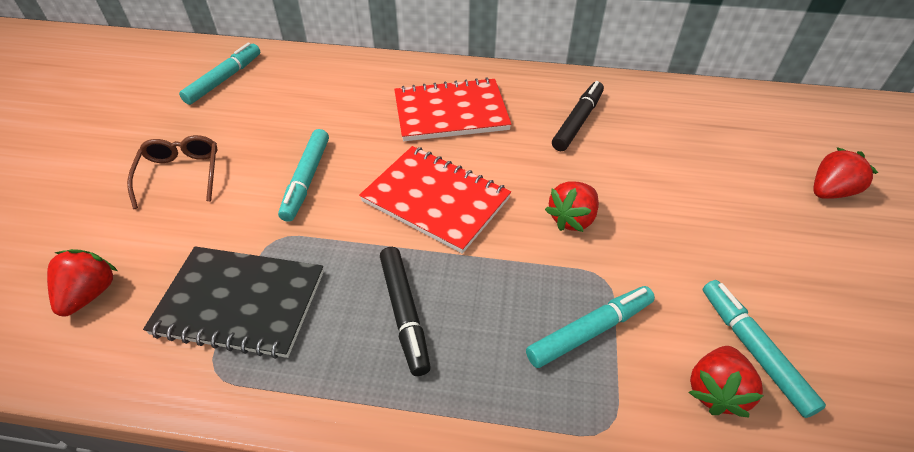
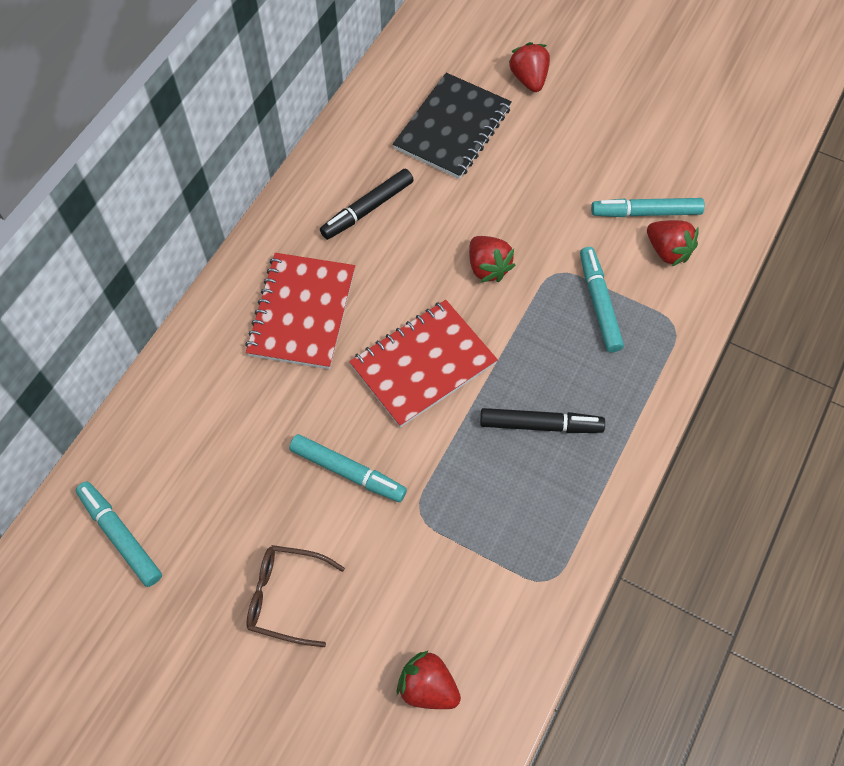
camera: 70 degrees left, 15 degrees up
(240, 303) = (485, 552): black notebook -> black notebook (452, 128)
(578, 121) = (367, 209): black marker -> black marker turned 90 degrees counterclockwise

